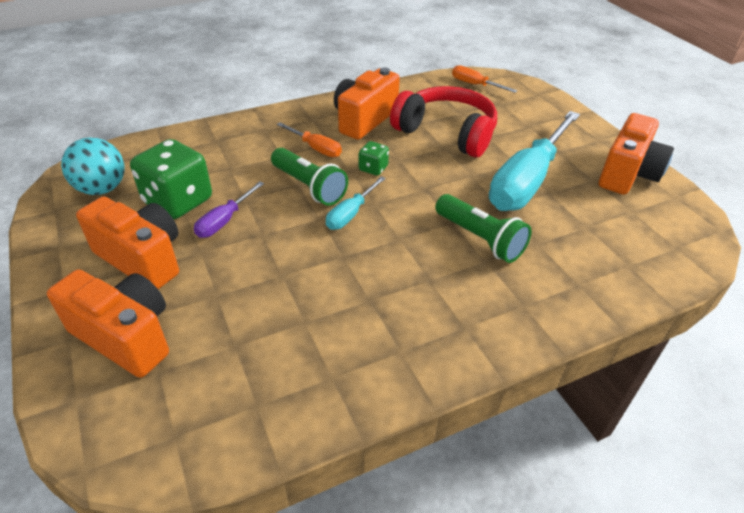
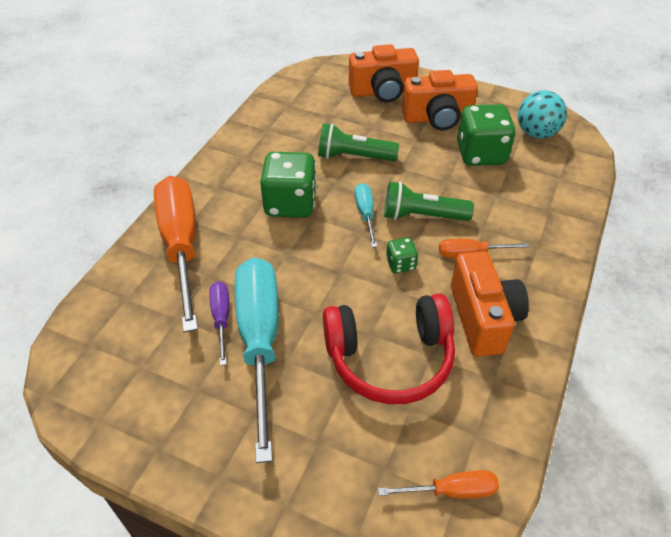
camera: 140 degrees right, 5 degrees up
(224, 221) = (433, 161): purple screwdriver -> purple screwdriver (221, 318)
(406, 262) = (290, 204): none -> green dice
(480, 239) = (255, 251): green flashlight -> green flashlight (353, 157)
(549, 284) = (181, 245): none -> orange screwdriver
(627, 174) = (162, 426): orange camera -> none

